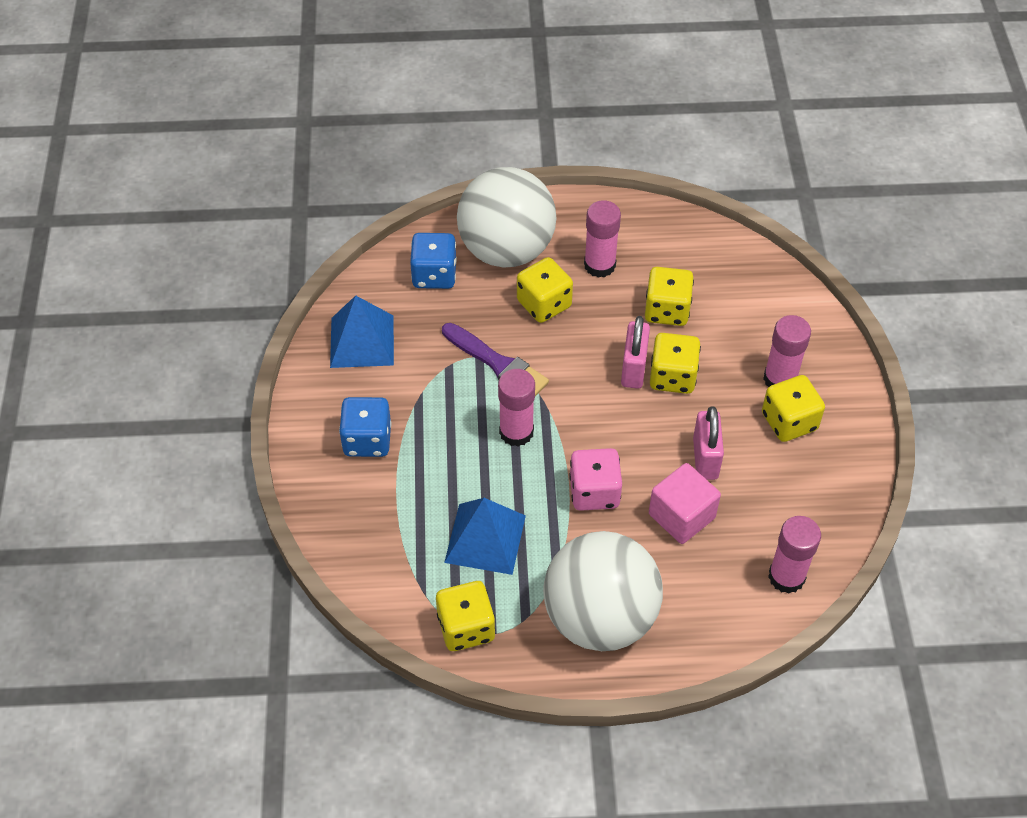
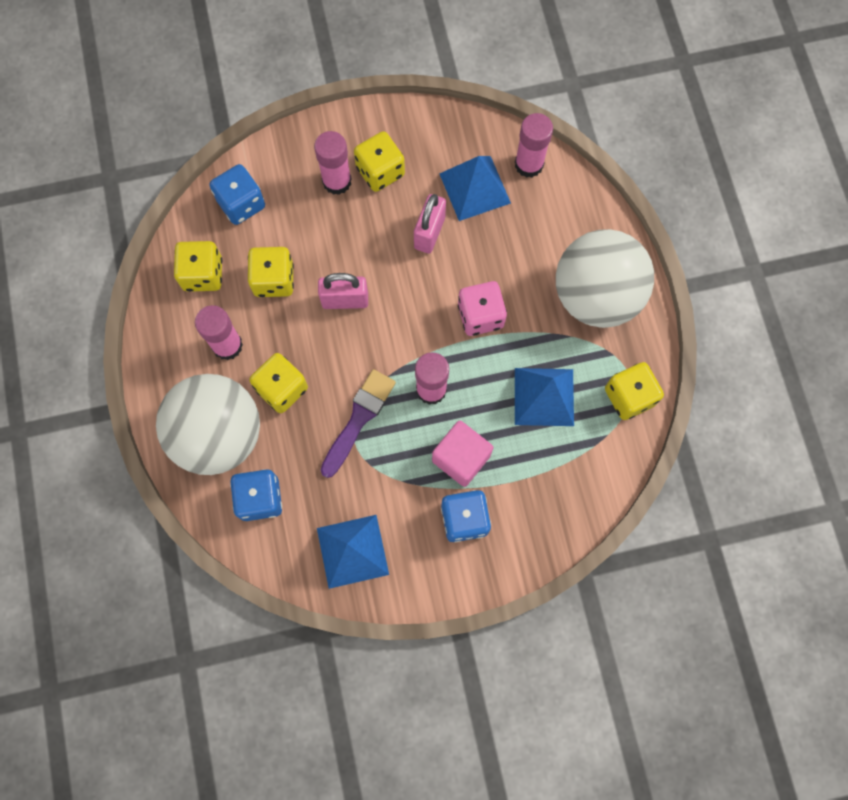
camera: 100 degrees left, 20 degrees up
(672, 377) = (348, 267): yellow dice -> yellow dice (203, 274)
(681, 516) = (489, 245): pink cube -> pink cube (461, 458)
(705, 458) = (429, 233): pink padlock -> pink padlock turned 60 degrees counterclockwise
(759, 513) = (474, 188): none -> blue pyramid
(760, 292) = (241, 204): none -> blue dice

